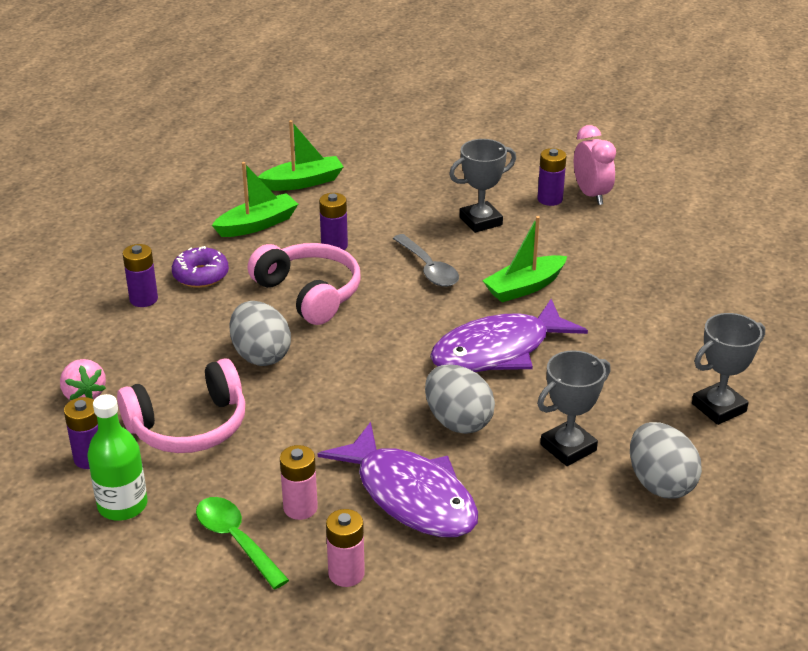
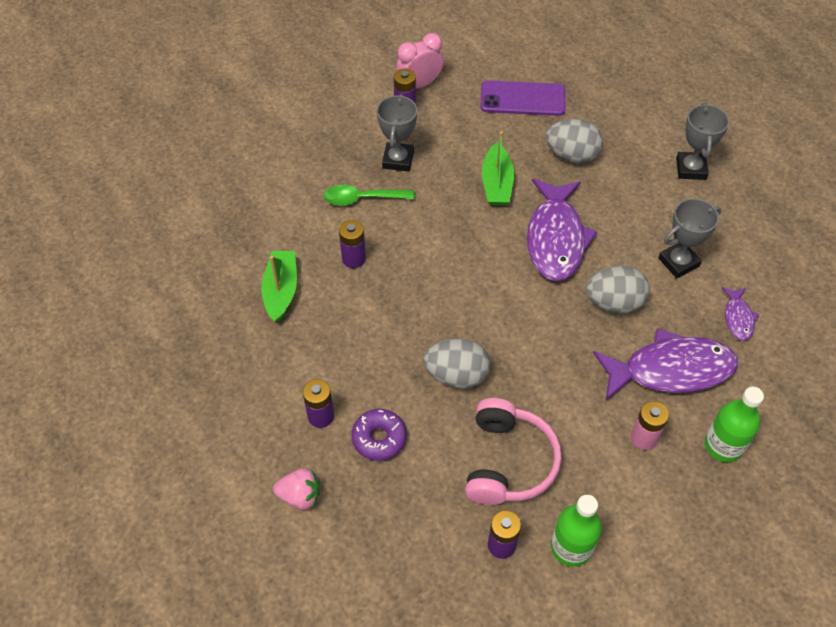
camera: 55 degrees left, 20 degrees up
(84, 395) = (418, 515): pink strawberry -> pink strawberry (300, 496)
(201, 275) = (320, 362): purple donut -> purple donut (379, 438)
(236, 540) = (652, 492): green spoon -> green spoon (362, 199)
(303, 182) = (247, 231): green boat -> none
(309, 293) = (403, 306): pink headphones -> none
(346, 574) = (723, 445): pink battery -> green bottle
(428, 269) = (431, 221): grey spoon -> none
(540, 523) = (738, 318): none -> purple fish
(568, 447) = (678, 262): grey trophy -> grey trophy turned 60 degrees clockwise
(591, 195) = (419, 85): pink clock -> pink clock turned 45 degrees counterclockwise
(659, 259) = (522, 99): none -> purple phone
(660, 483) = (739, 239): grey egg -> grey egg (571, 155)

